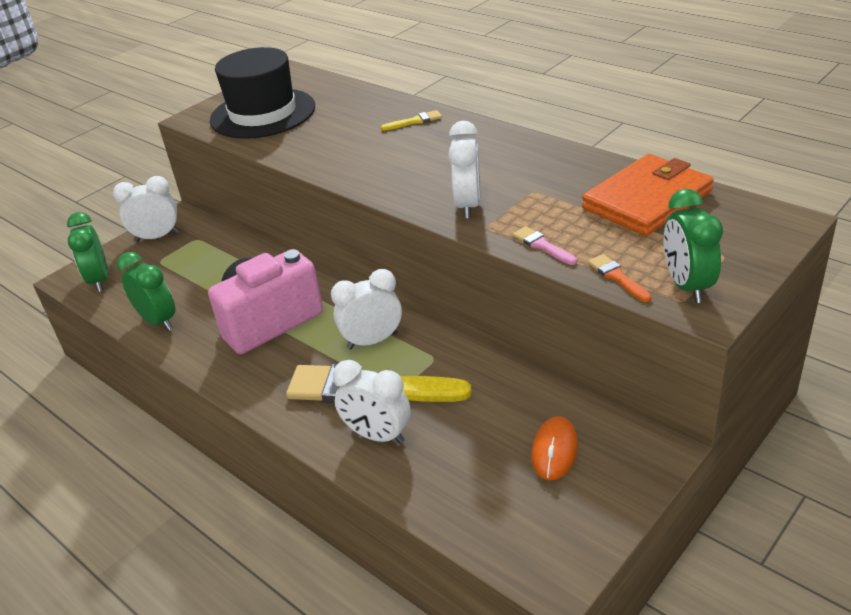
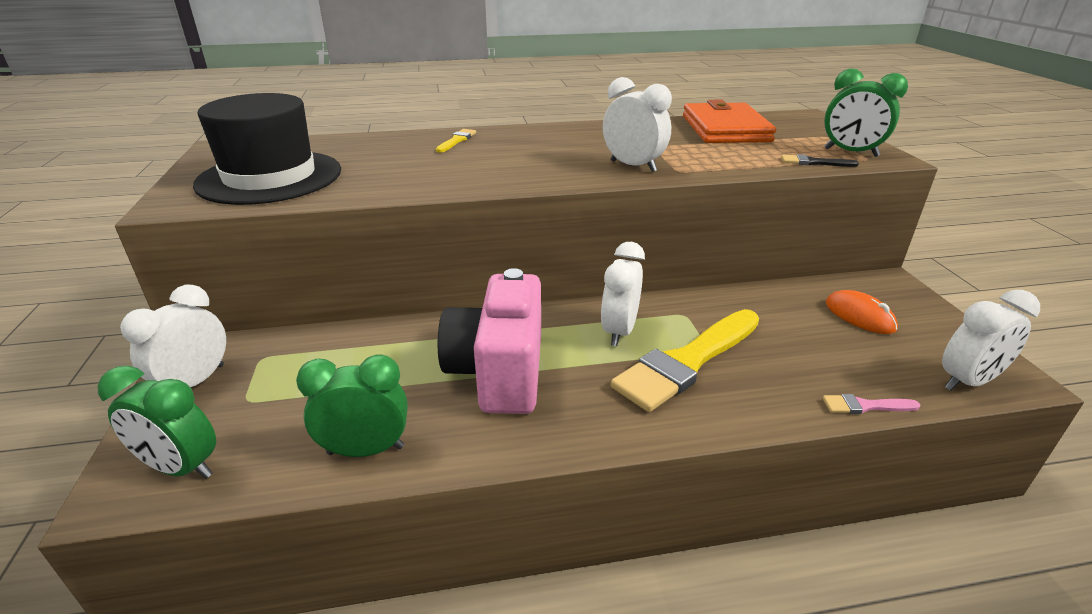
camera: 55 degrees left, 5 degrees down
(377, 435) = (762, 385): white clock -> white clock (968, 382)
(542, 245) = (736, 166): pink brush -> pink brush (865, 406)
(617, 277) = (814, 162): orange brush -> black brush

